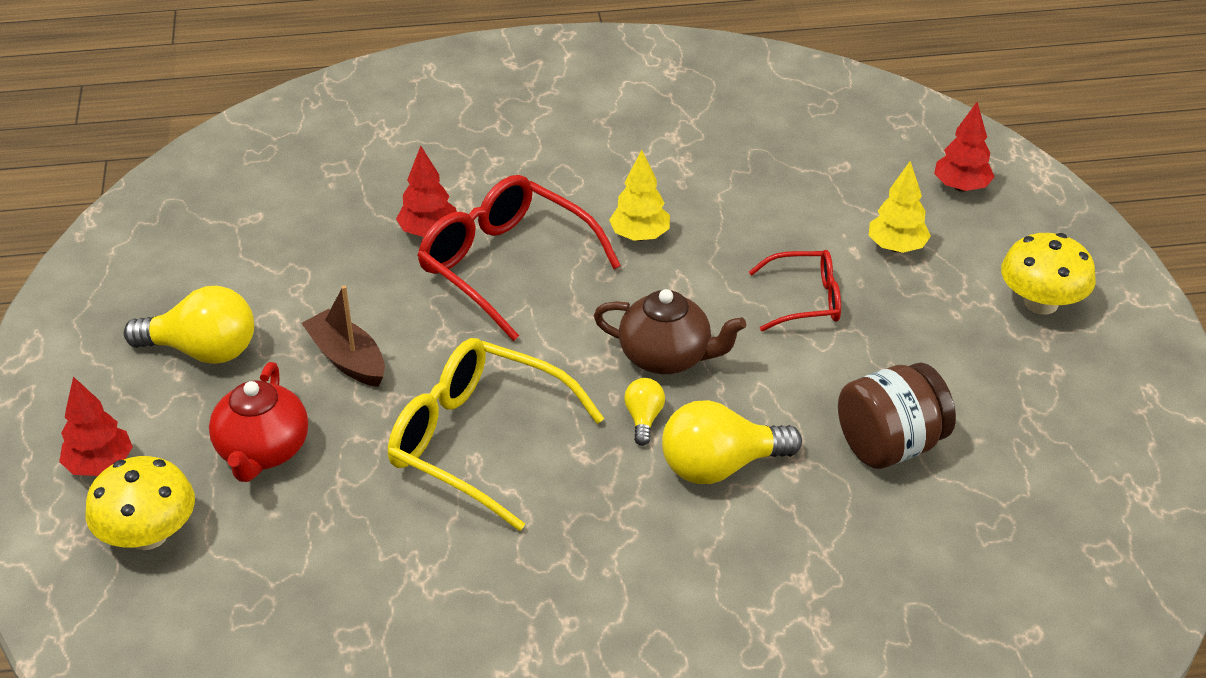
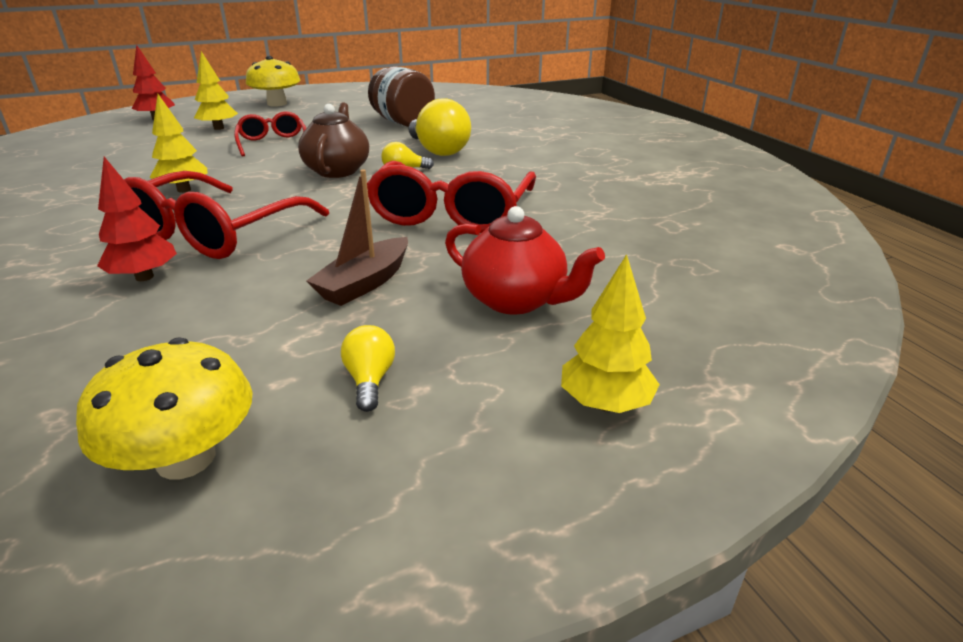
camera: 105 degrees left, 10 degrees down
(100, 465) = (605, 403): red tree -> yellow tree
(148, 535) = (669, 337): yellow mushroom -> yellow mushroom (186, 458)
(203, 351) = (370, 380): yellow light bulb -> yellow light bulb, size x0.51
(263, 452) = (516, 300): red teapot -> red teapot turned 45 degrees clockwise
(479, 442) = (452, 213): yellow glasses -> red glasses

